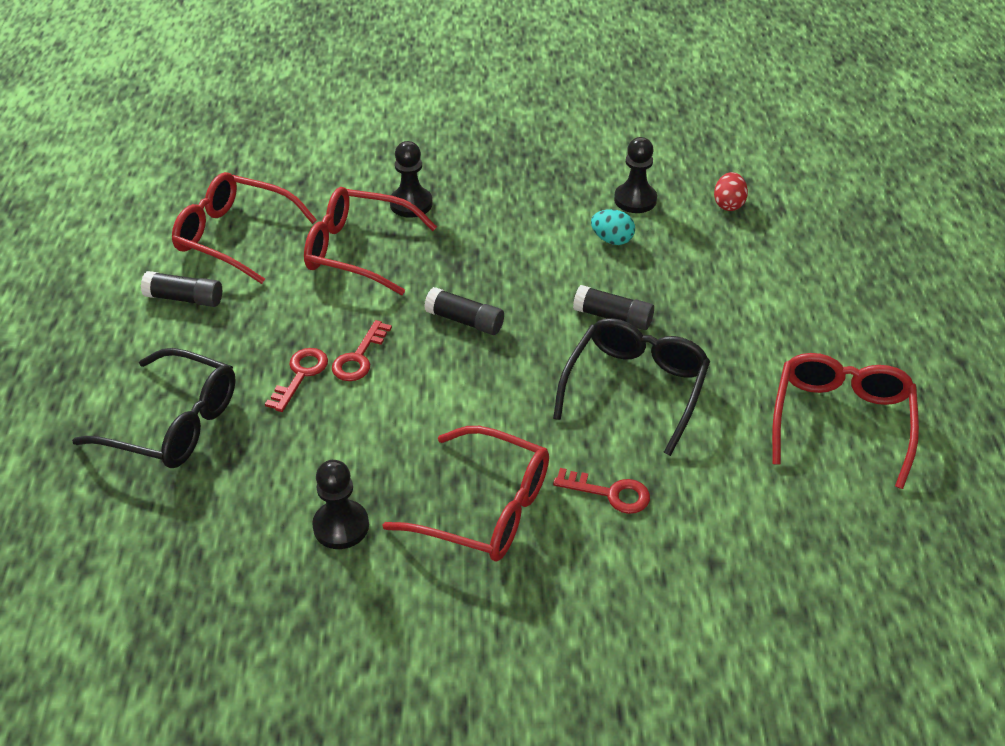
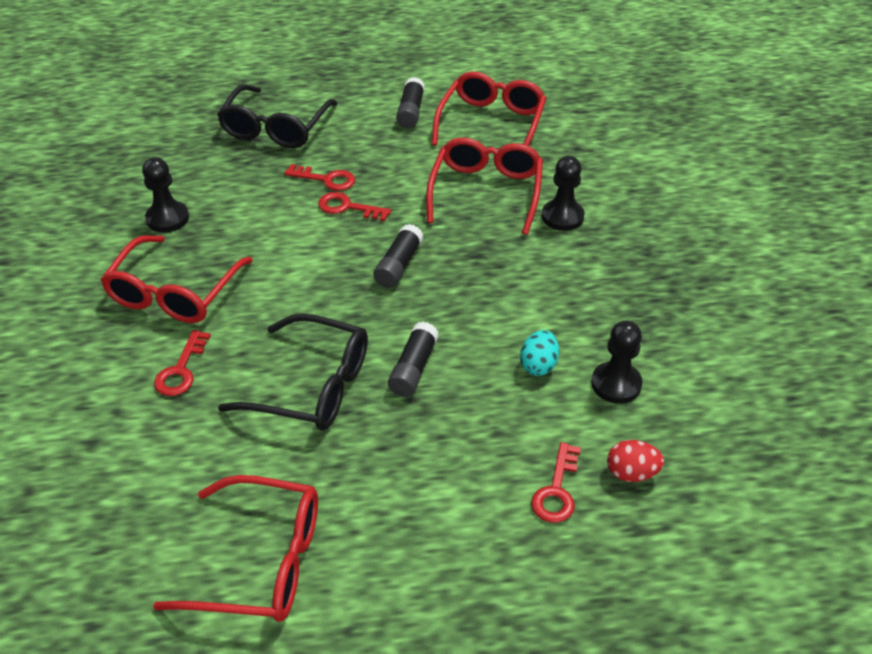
camera: 85 degrees right, 0 degrees up
(748, 244) = (557, 490): none -> red key

